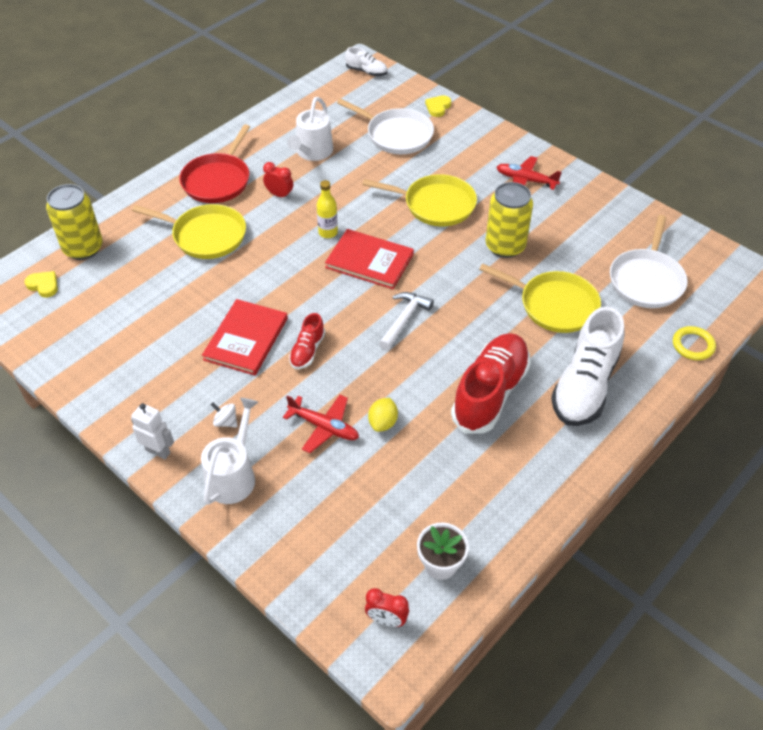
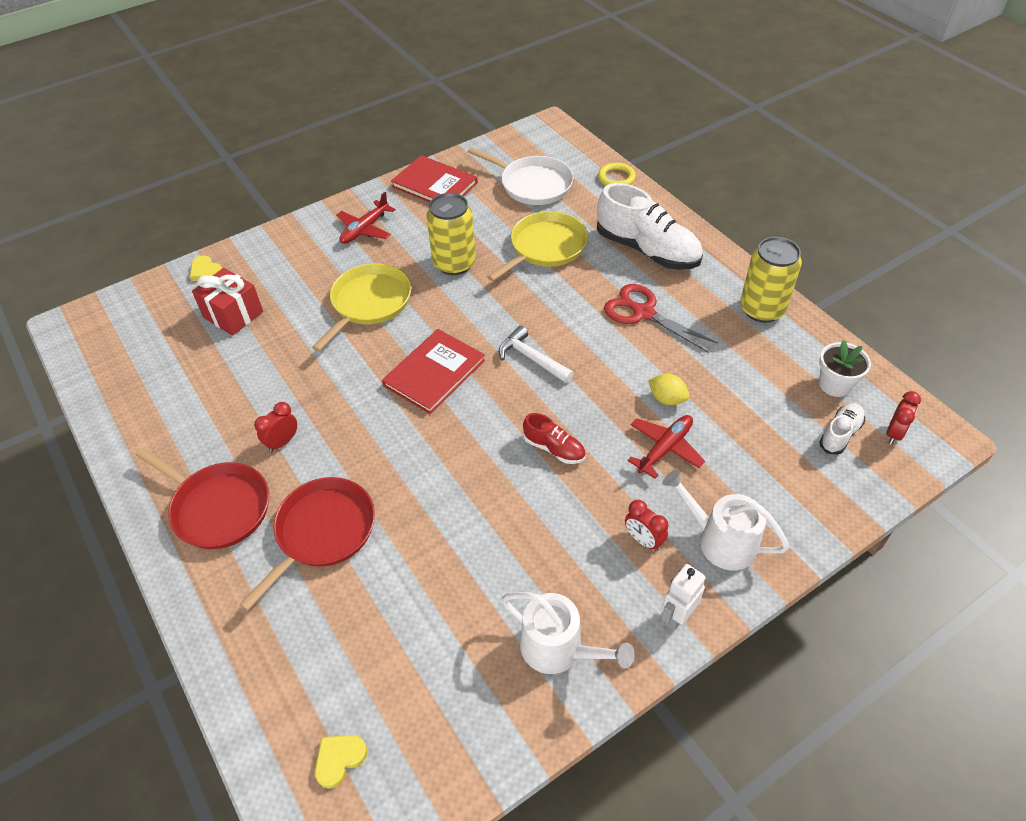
camera: 75 degrees left, 0 degrees up
(83, 248) = (280, 696): yellow can -> yellow can (762, 309)
(206, 235) = (322, 532): yellow pan -> red pan
(226, 422) = (643, 540): white spinning top -> red clock
(246, 339) = (520, 506): red book -> red book (434, 185)
(313, 152) = (218, 397): white watering can -> white watering can (558, 648)
(328, 232) = (372, 403): yellow bottle -> none
(366, 72) = (94, 322): white shoe -> white shoe (840, 434)
(396, 135) = (233, 314): white pan -> red gift
(490, 393) = (643, 313): red shoe -> red scissors

